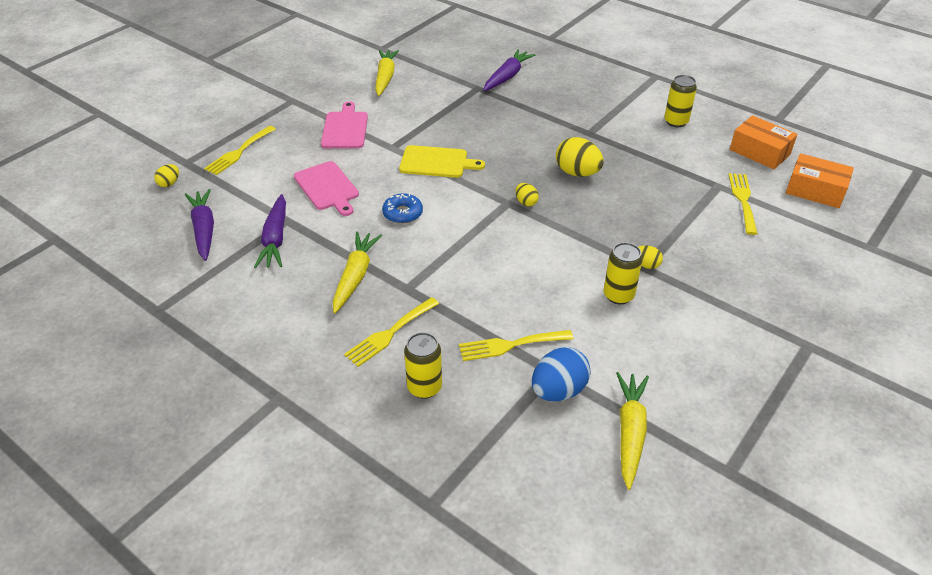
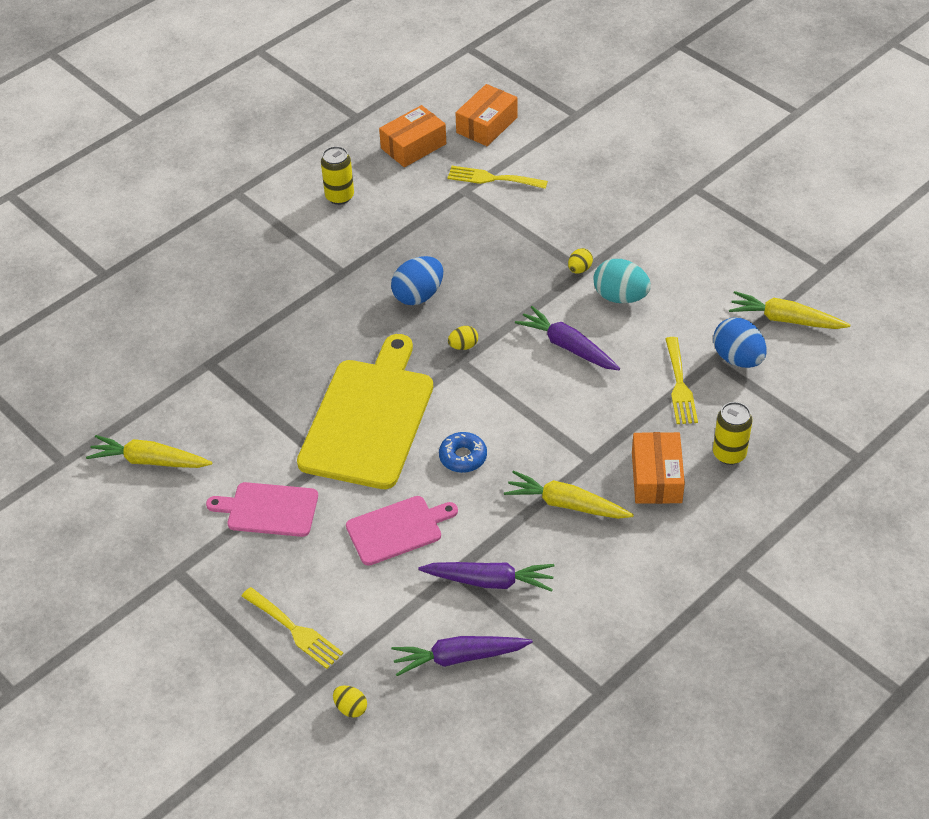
camera: 80 degrees left, 5 degrees up
(390, 333) = (656, 477): yellow fork -> orange box
(436, 162) = (369, 418): yellow cutting board -> yellow cutting board, size x1.85
(507, 76) = (191, 330): purple carrot -> purple carrot (568, 346)
(577, 173) = (418, 295): yellow egg -> blue egg
(618, 295) = (620, 297): yellow can -> turquoise egg

